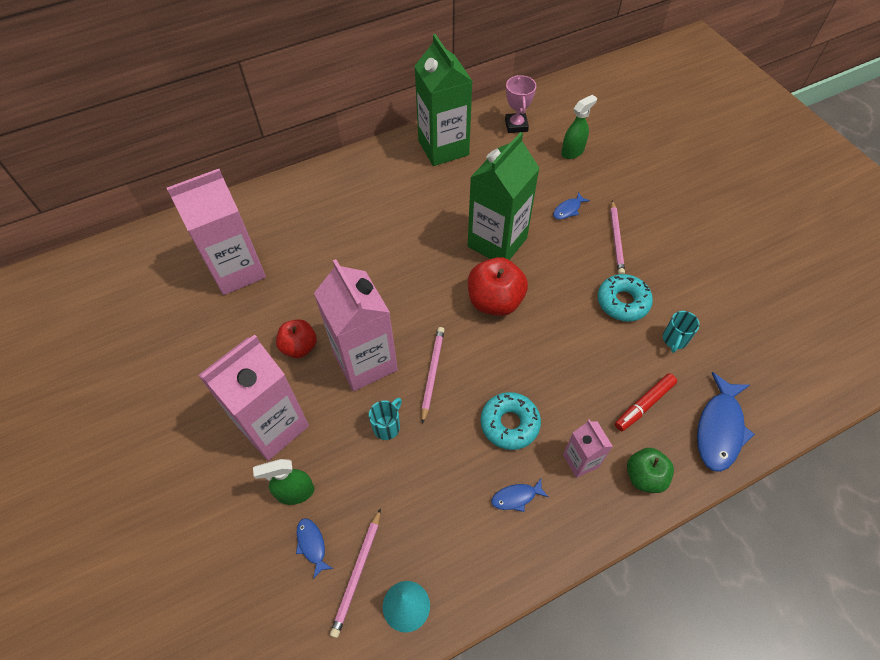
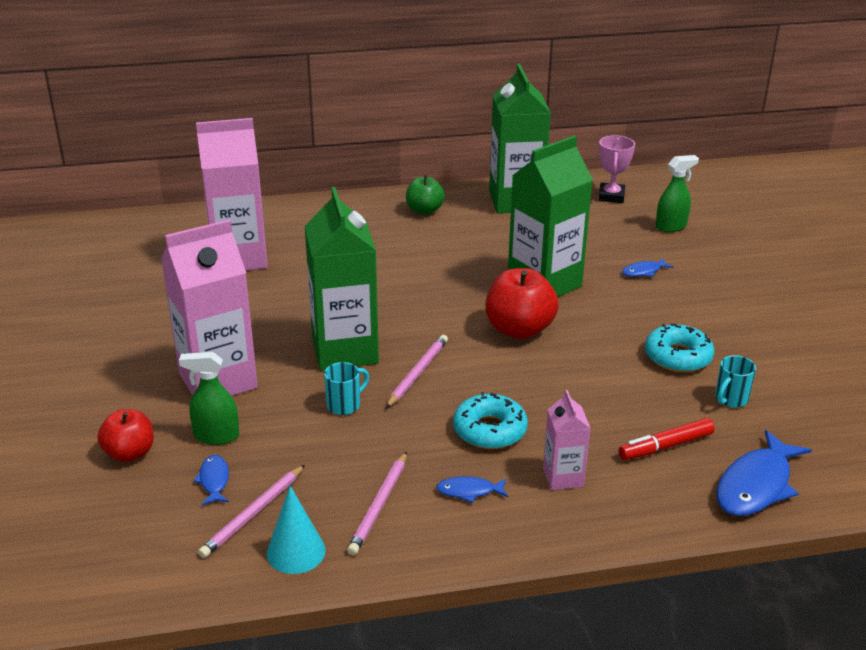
camera: 15 degrees right, 25 degrees down
(299, 347) = (277, 326): red apple -> red apple (130, 453)
(365, 362) = (345, 350): pink carton -> green carton
(616, 239) = (693, 304): pink pencil -> pink pencil (379, 505)
(644, 476) = (638, 506): green apple -> green apple (424, 210)

